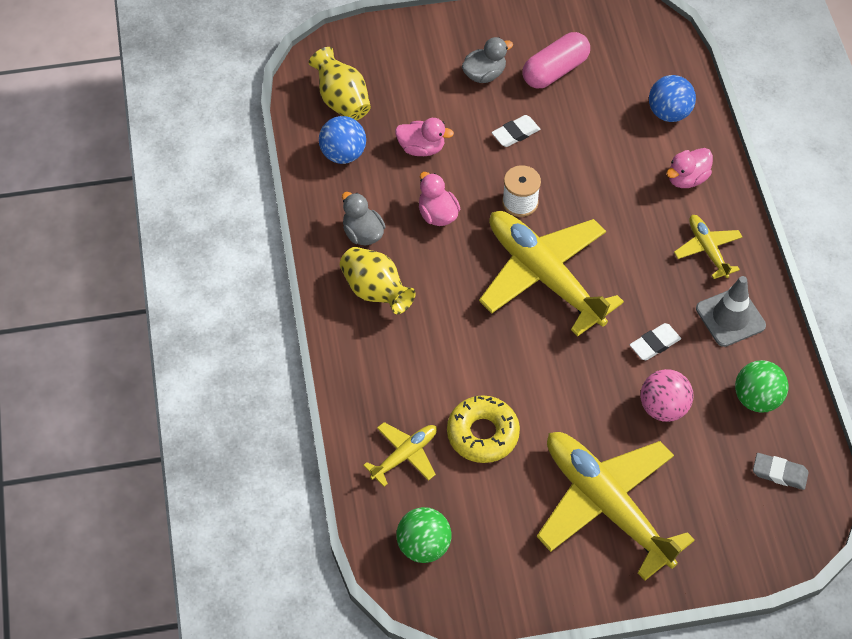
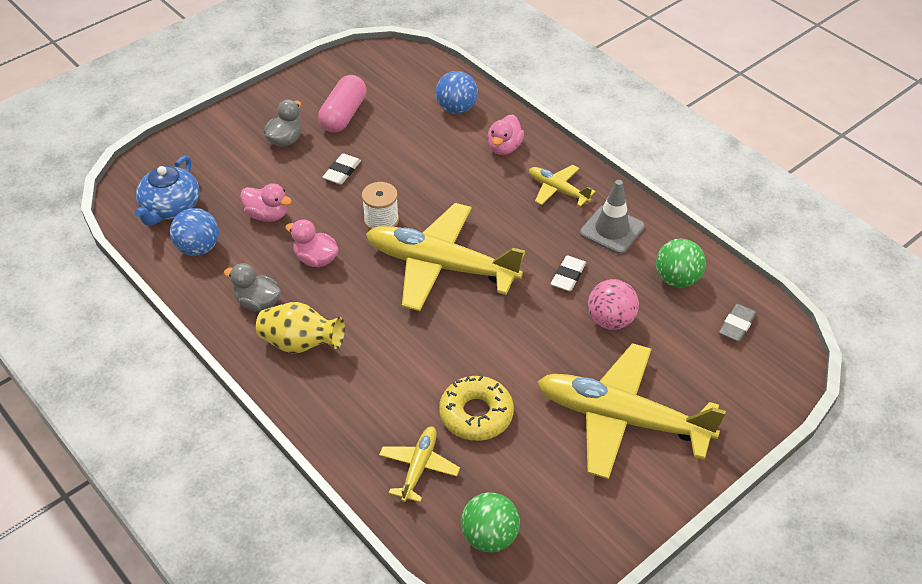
camera: 30 degrees left, 10 degrees down
(342, 100) = (170, 208): yellow vase -> blue teapot
(421, 148) = (267, 215): pink duck -> pink duck turned 45 degrees clockwise
(779, 473) = (737, 325): grey eraser -> grey eraser turned 45 degrees counterclockwise

